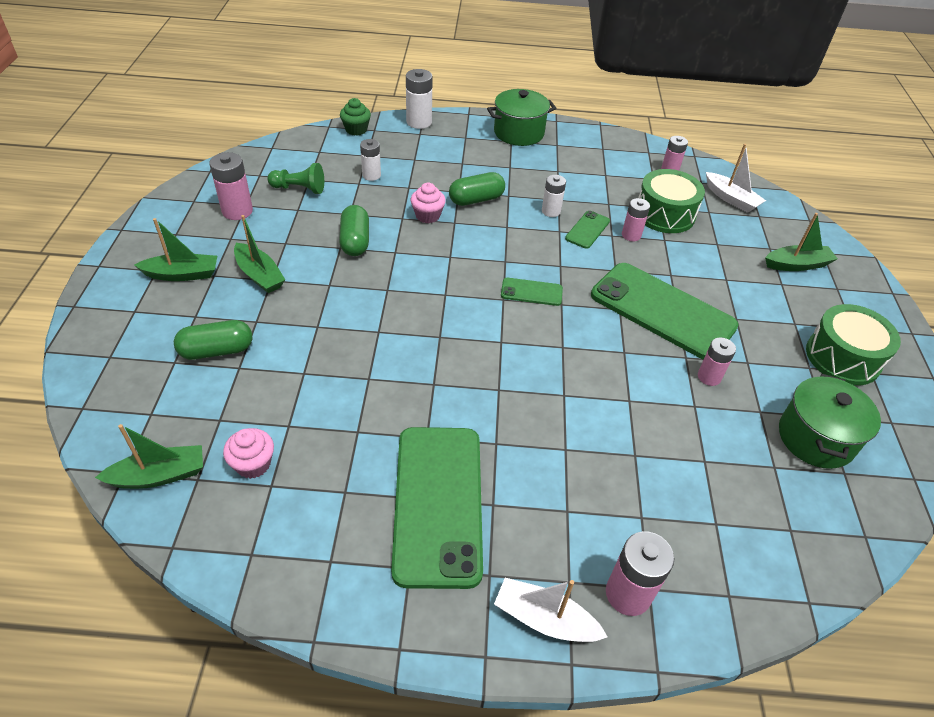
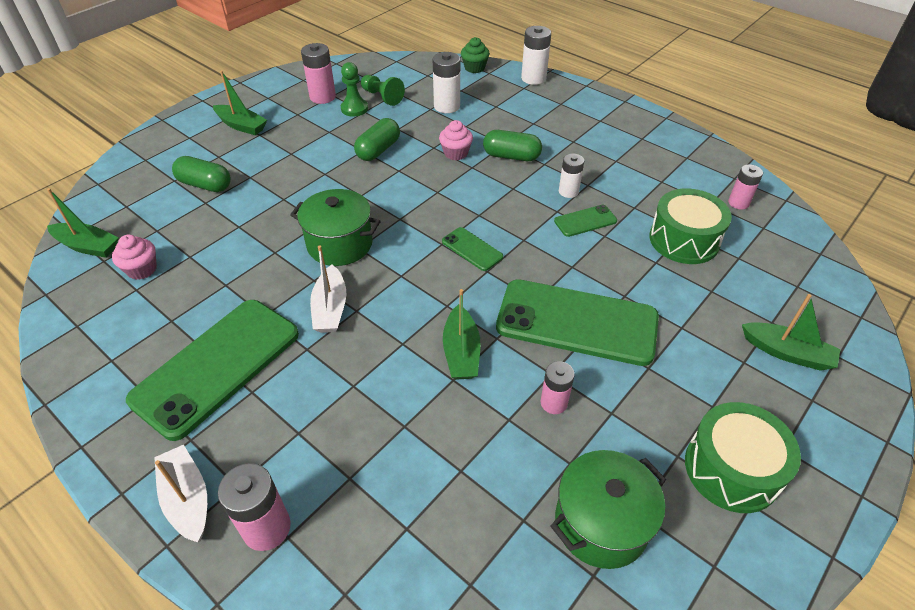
camera: 40 degrees right, 0 degrees up
(259, 275) = (287, 147): green boat -> green boat (461, 352)
(285, 210) = (354, 109): none -> green pawn
(371, 175) = (447, 106): white battery -> white battery, size x1.52
(519, 133) = (615, 116): green pot -> green pot (340, 244)
(631, 235) = (624, 243): pink battery -> none
(662, 310) = (577, 322): green phone -> green phone turned 60 degrees counterclockwise
(731, 199) = (781, 256): white boat -> white boat (330, 308)

